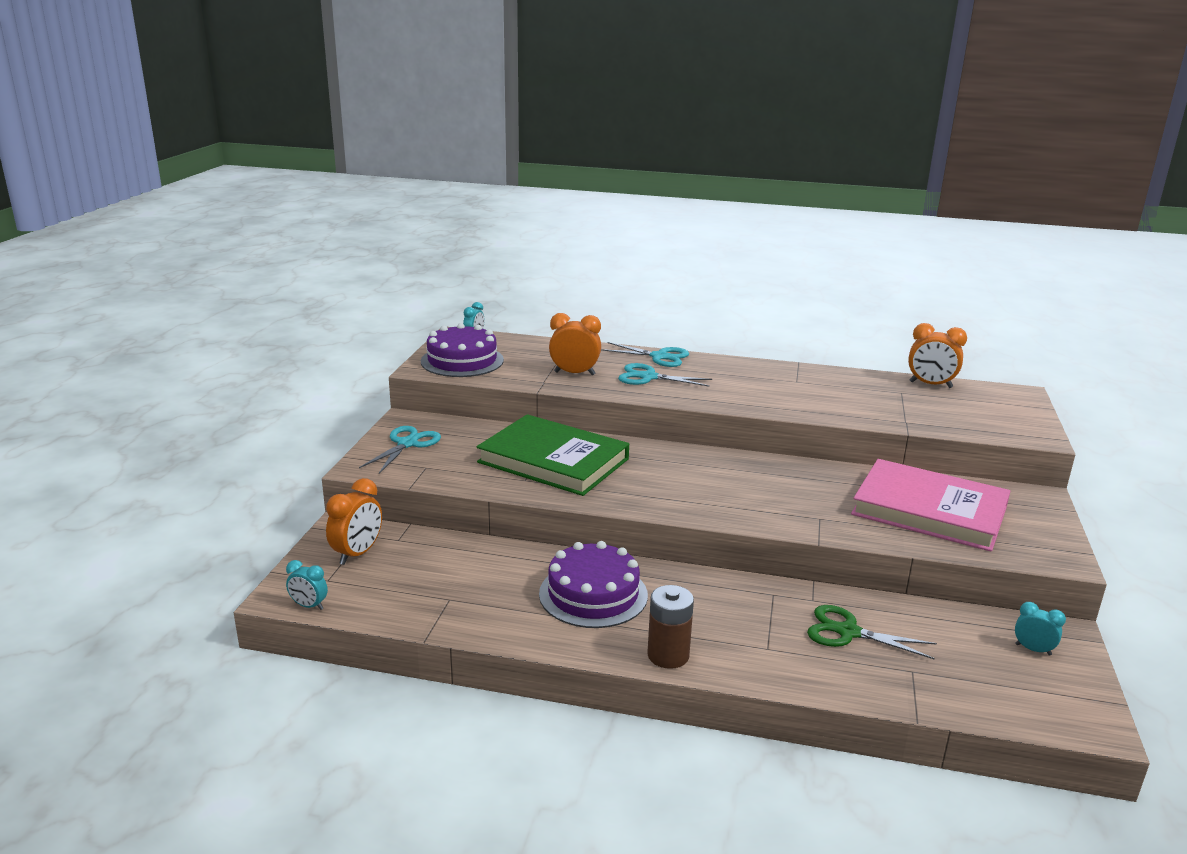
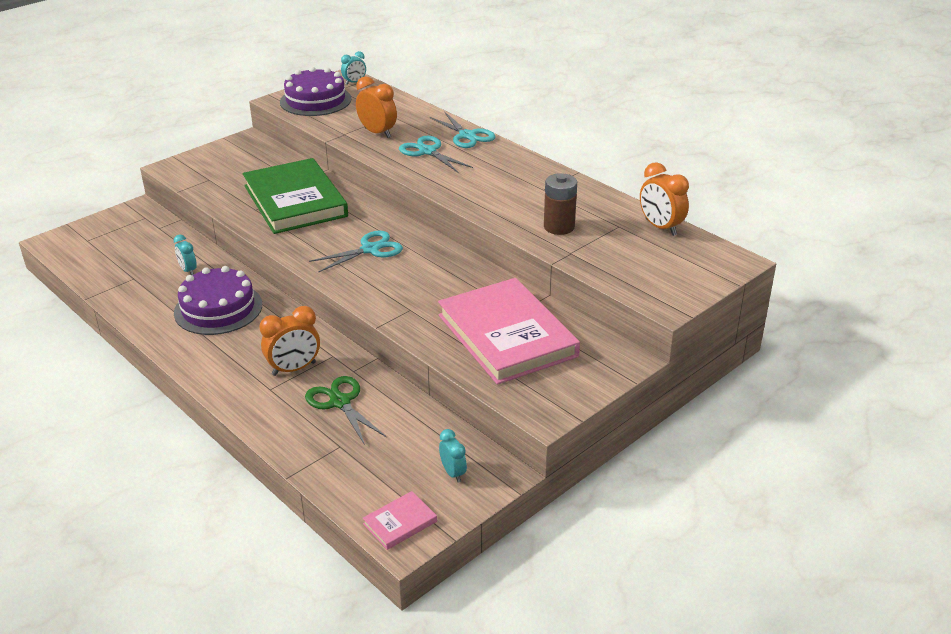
camera: 35 degrees right, 10 degrees up
(309, 606) = (57, 253): turquoise clock -> turquoise clock (188, 270)
(357, 554) = (124, 229): orange clock -> orange clock (294, 369)
(407, 444) = (222, 158): turquoise scissors -> turquoise scissors (370, 249)
(668, 655) = (202, 366): brown battery -> brown battery (559, 227)
(1068, 712) = (400, 523): none -> pink book

